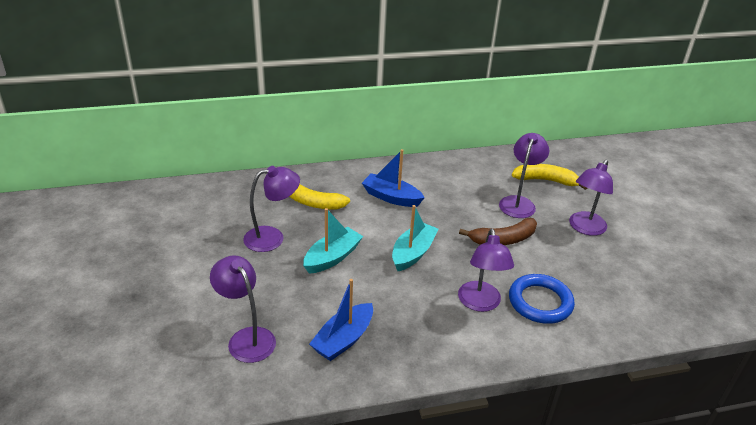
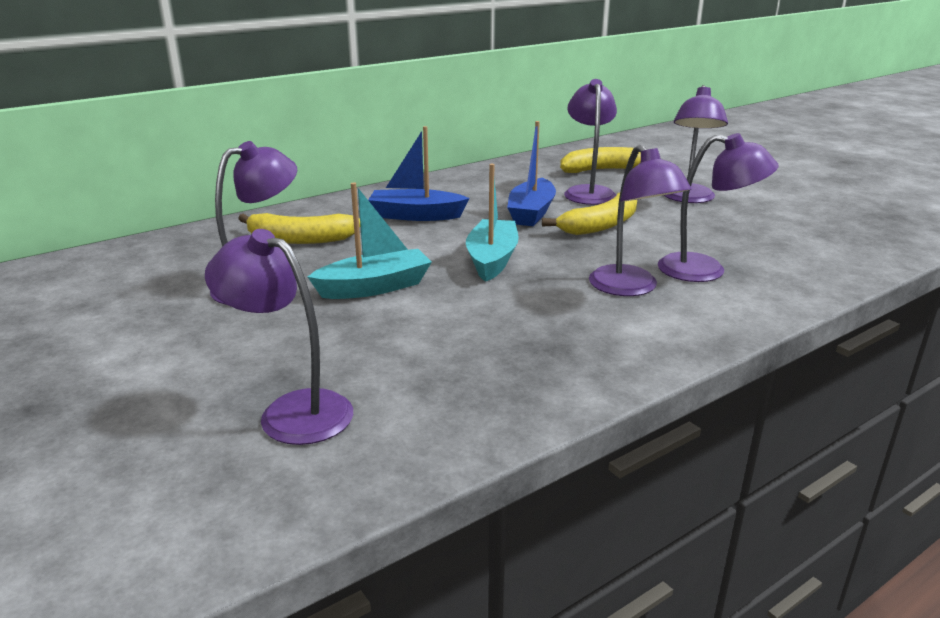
camera: 20 degrees left, 10 degrees down
(332, 257) = (374, 287): turquoise boat -> turquoise boat turned 45 degrees clockwise
(343, 339) = (464, 372): blue boat -> blue boat (531, 213)
(503, 239) = (601, 225): brown banana -> yellow banana
(540, 302) = (706, 270): blue ring -> purple lamp

